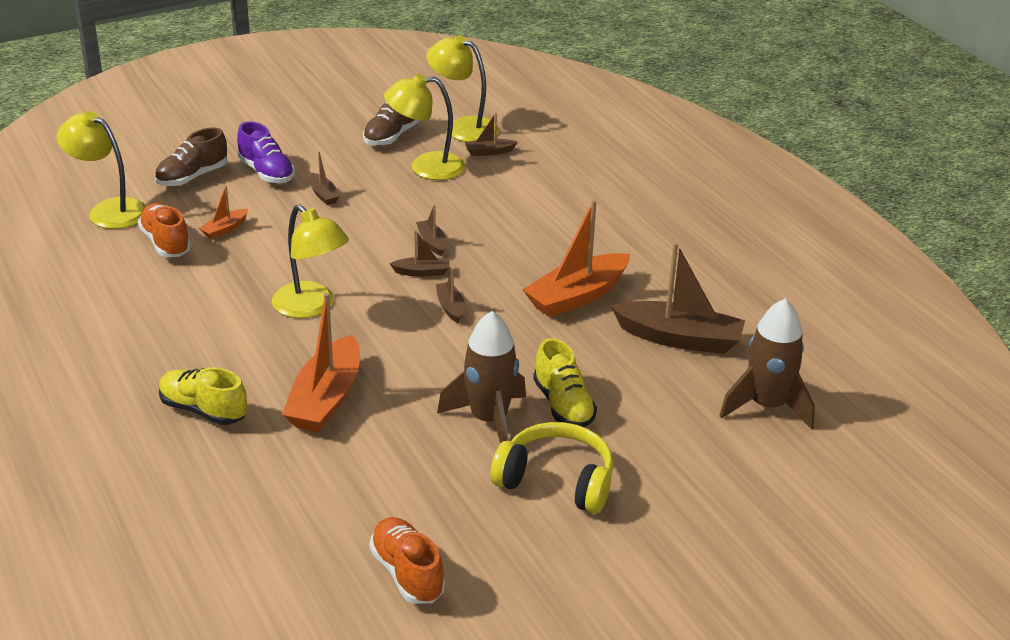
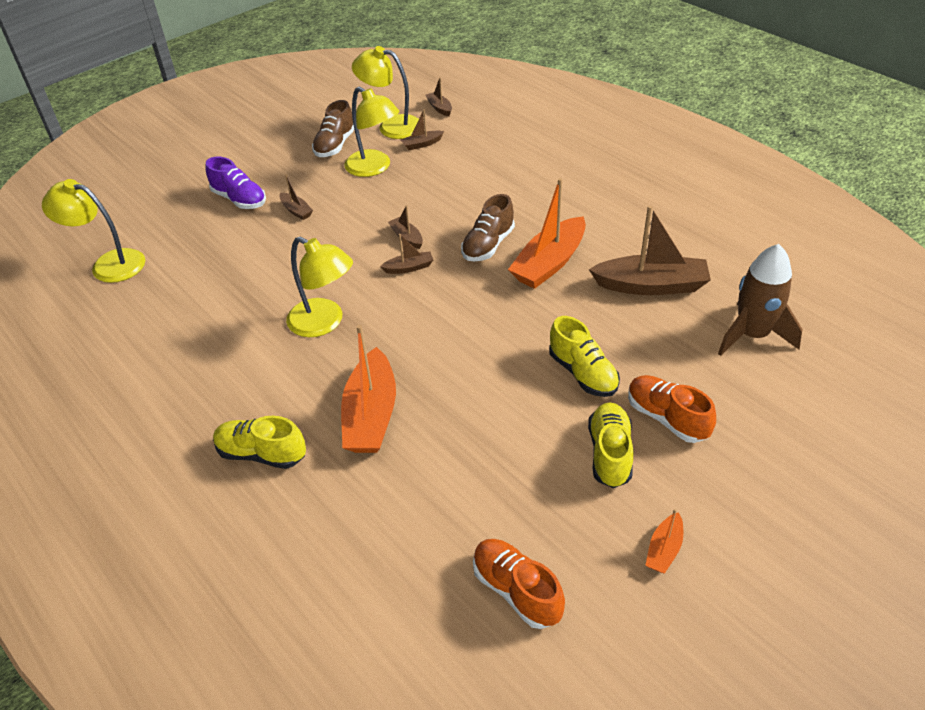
camera: 10 degrees left, 10 degrees up
(166, 243) = (171, 286): orange shoe -> orange shoe (666, 418)
(192, 177) = (175, 217): brown shoe -> brown shoe (488, 245)
(224, 229) = (220, 261): orange boat -> orange boat (664, 549)
(425, 167) = (374, 168): yellow lamp -> yellow lamp turned 120 degrees counterclockwise
(450, 307) = (446, 297): brown boat -> brown boat (439, 108)
(489, 420) = (525, 404): brown rocket -> none
(556, 481) = (609, 453): yellow headphones -> yellow shoe

